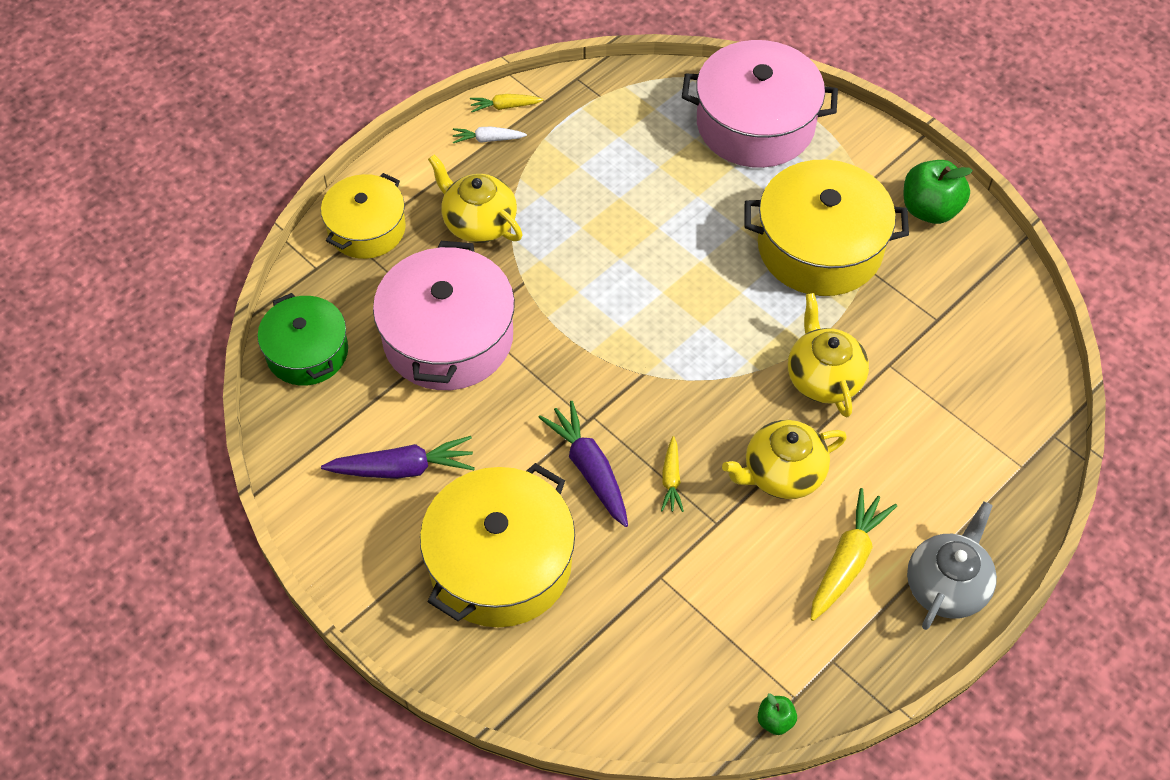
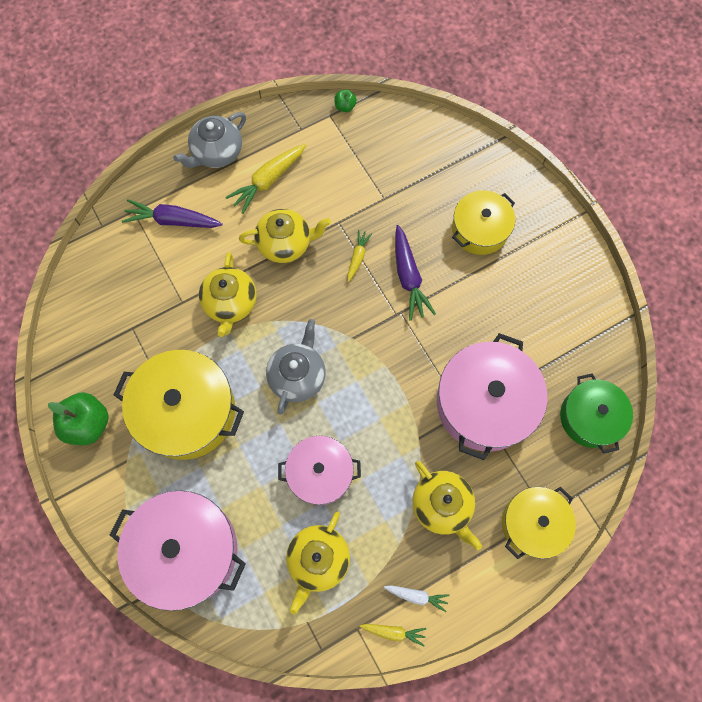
camera: 165 degrees left, 15 degrees up
(402, 468) = (532, 308): purple carrot -> purple carrot (173, 220)
(500, 563) = (480, 229): yellow pot -> yellow pot, size x0.63
(606, 146) = (318, 560): none -> yellow teapot
(633, 222) = (320, 473): none -> pink pot
(698, 314) = (297, 376): none -> grey teapot

